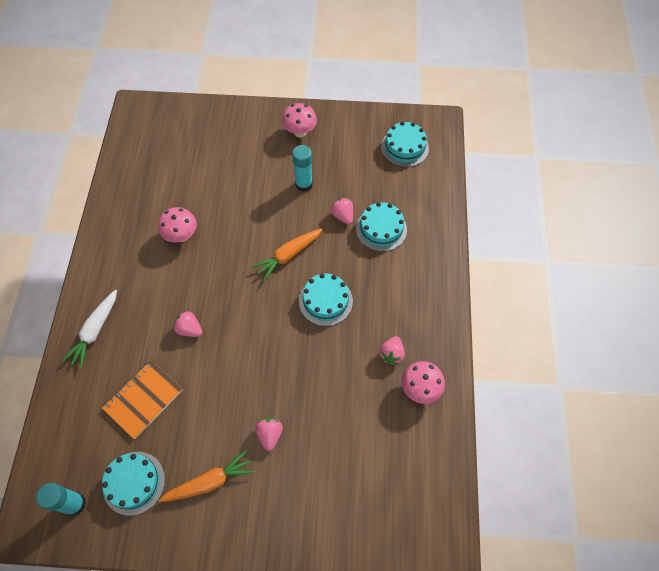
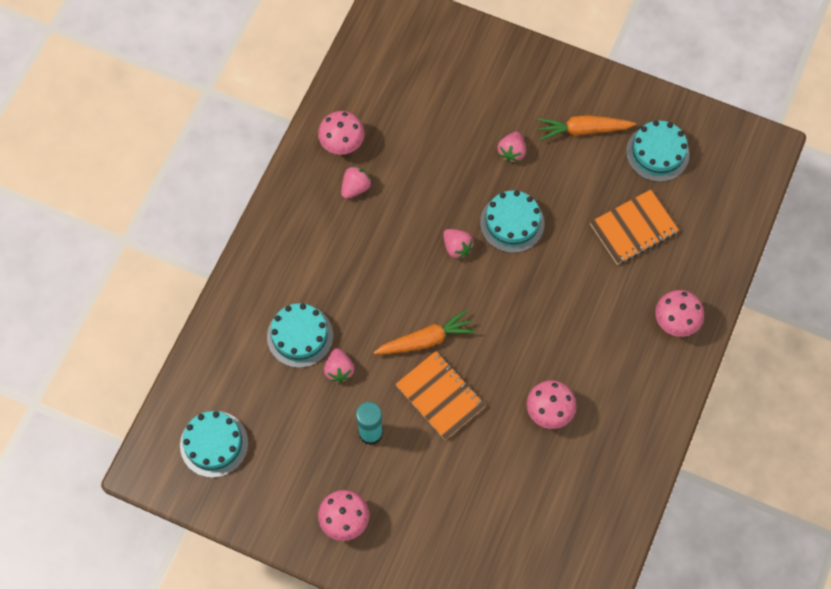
camera: 160 degrees left, 5 degrees up
(75, 504) = (718, 153): turquoise glue stick -> none
(95, 331) = (675, 322): white carrot -> pink mushroom
(189, 329) = (567, 288): pink strawberry -> pink strawberry (457, 248)
(264, 222) = (440, 396): none -> orange notebook
(325, 301) = (403, 269): turquoise cake -> turquoise cake (512, 223)

